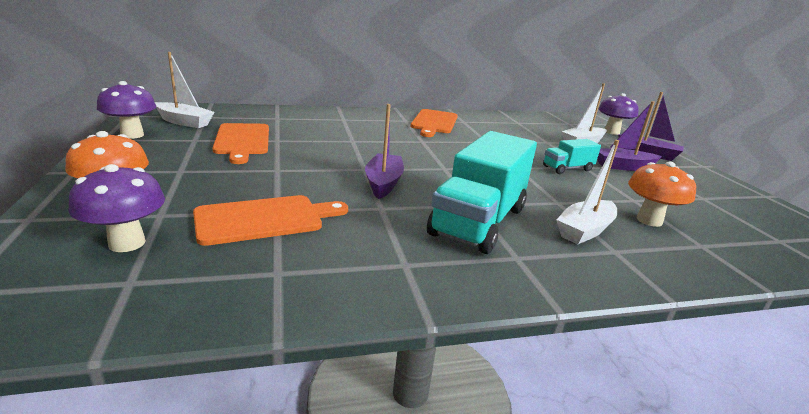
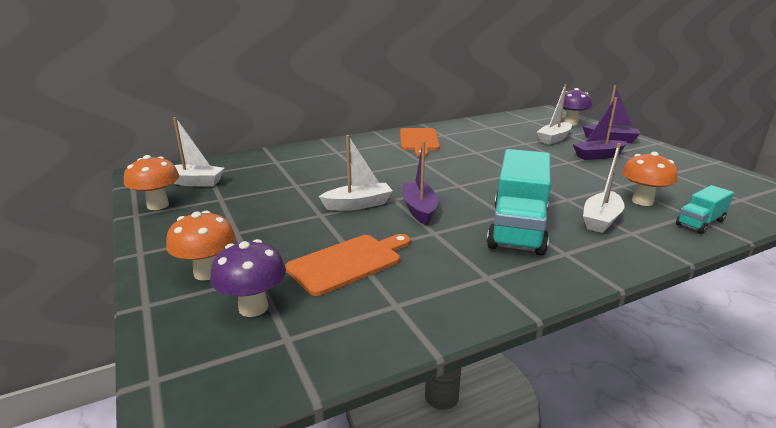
camera: 10 degrees left, 0 degrees up
(132, 135) = (158, 205): purple mushroom -> orange mushroom
(242, 141) = (265, 191): orange cutting board -> none
(323, 167) = (358, 204): none -> white boat
(567, 168) = (556, 166): turquoise truck -> turquoise truck (700, 223)

